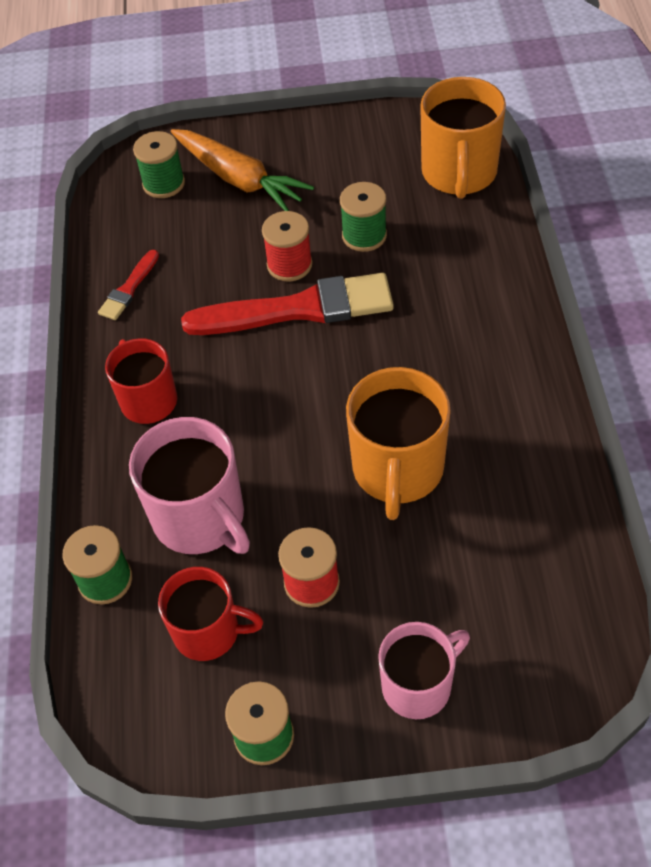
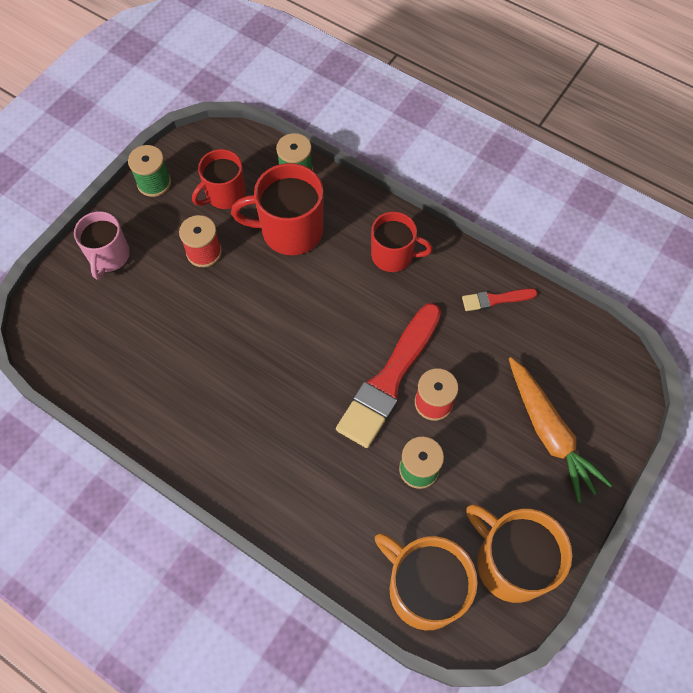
camera: 125 degrees right, 10 degrees up
(129, 288) = (495, 299): red brush -> red brush turned 75 degrees counterclockwise
(163, 183) = (586, 382): green spool -> none
(200, 518) = (290, 230): pink mug -> red mug
(239, 179) = (549, 433): orange carrot -> orange carrot turned 105 degrees counterclockwise
(397, 470) = (225, 340): orange mug -> orange mug (510, 563)

